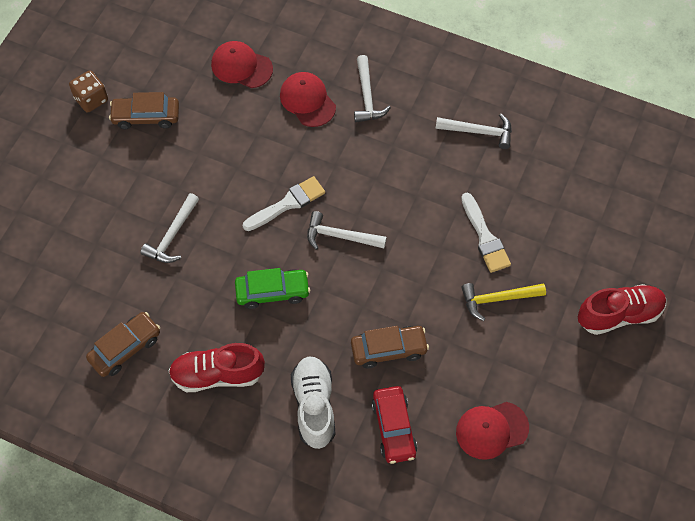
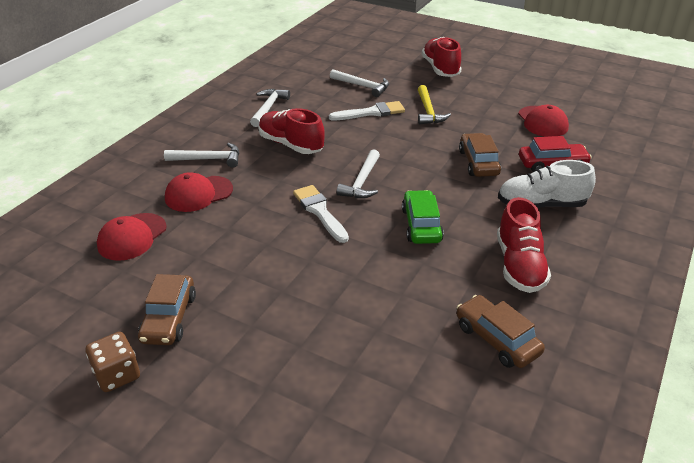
camera: 85 degrees left, 25 degrees down
(172, 235) = (346, 297): white hammer -> white hammer (362, 86)
(403, 164) = (291, 145): none -> red shoe

